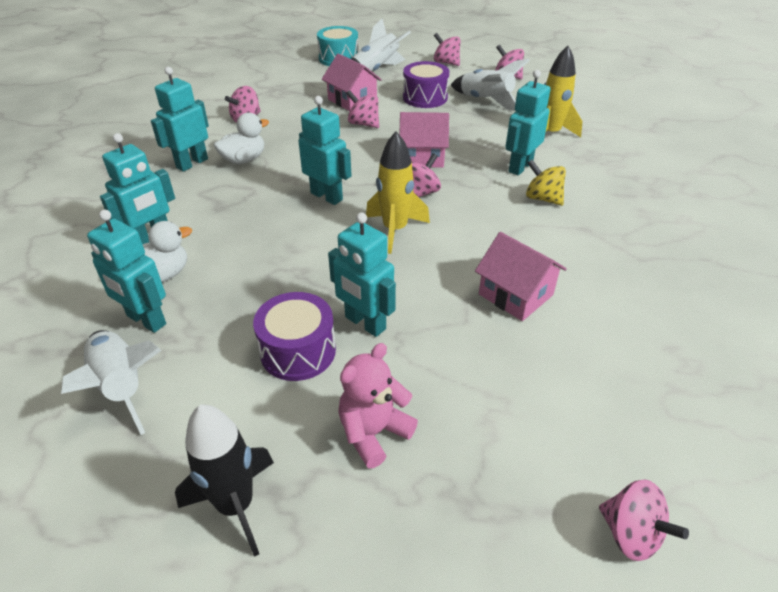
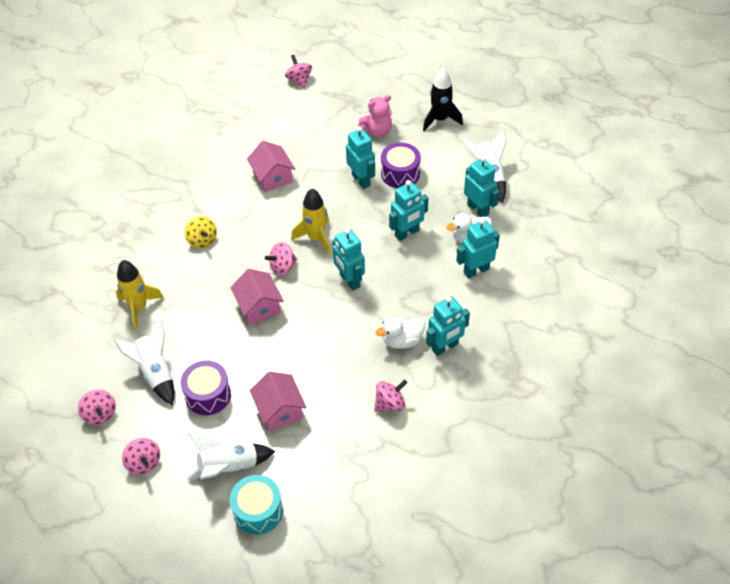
camera: 160 degrees left, 10 degrees up
(363, 124) = (285, 365): pink spinning top -> none
(422, 156) = (259, 306): pink house -> pink house turned 45 degrees clockwise
(520, 167) = (193, 275): turquoise robot -> turquoise robot (407, 233)

